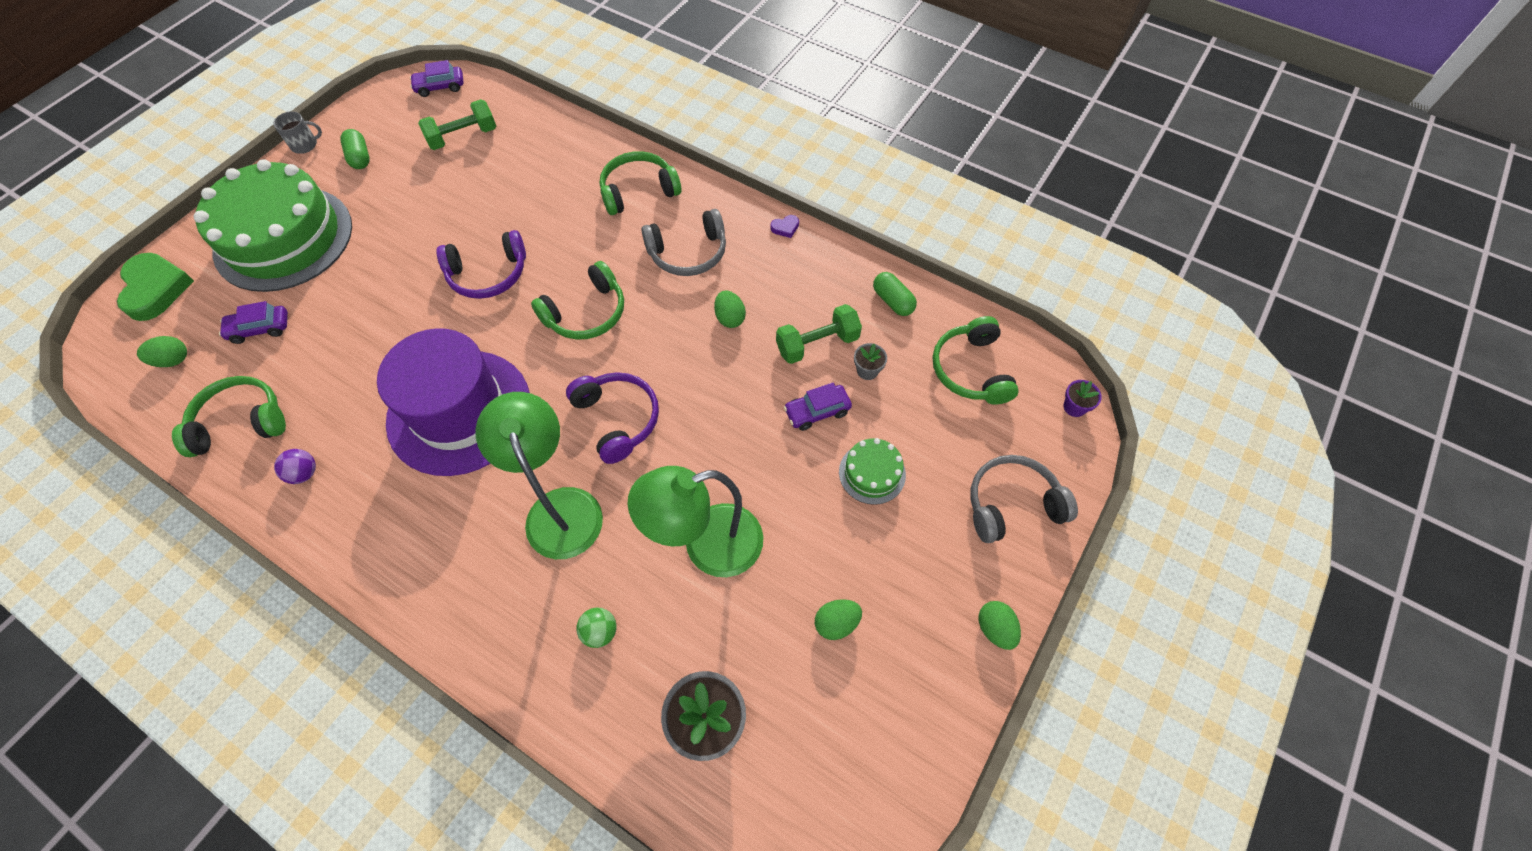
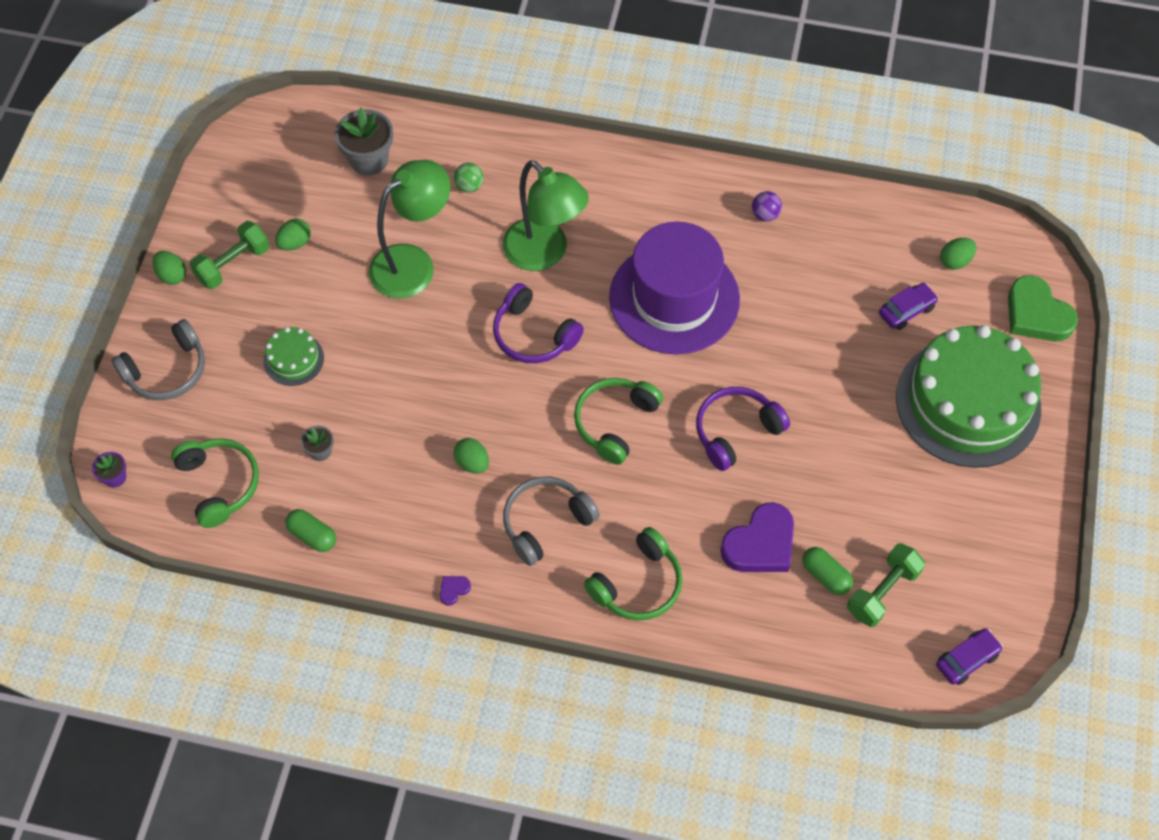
camera: 160 degrees right, 0 degrees up
(240, 423) = (850, 233): green headphones -> none
(305, 145) = (1049, 519): grey mug -> none
(360, 157) = (975, 524): green capsule -> green capsule (825, 576)
(528, 190) = (760, 544): none -> purple heart
(817, 344) = (376, 463): green dumbbell -> green dumbbell (233, 264)
(817, 411) = (357, 397): purple car -> none

